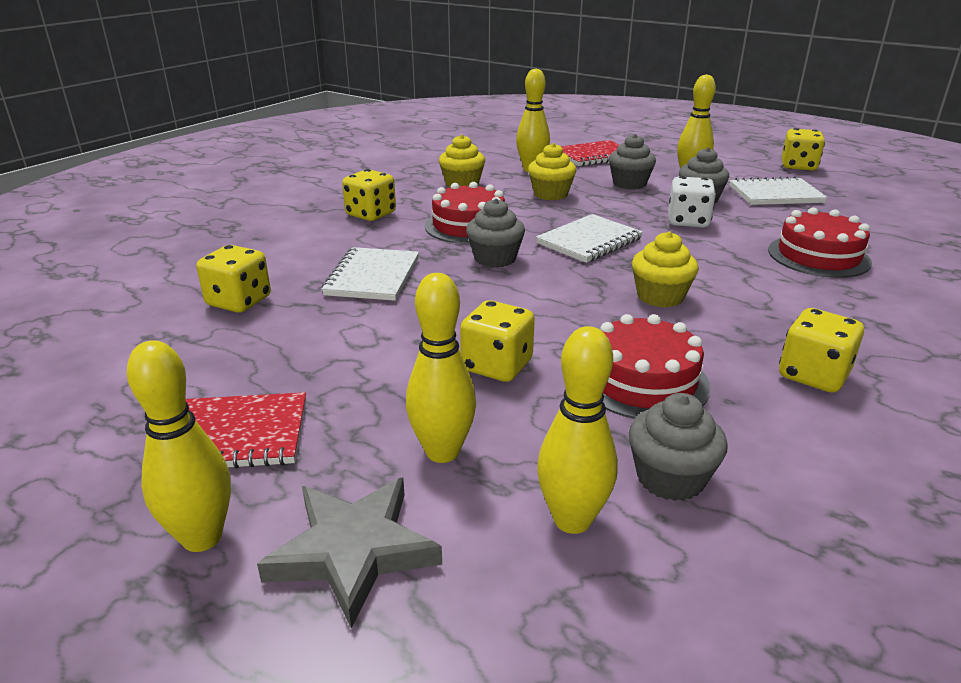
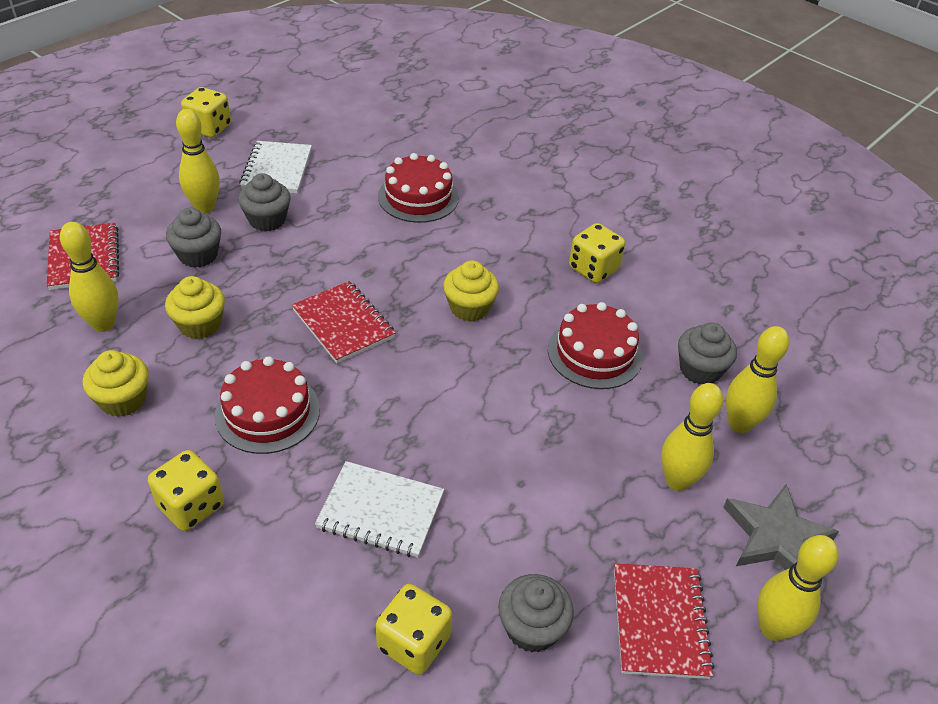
camera: 85 degrees left, 15 degrees up
(495, 258) = (363, 402): grey cupcake -> grey cupcake (532, 628)
(497, 366) = (568, 433): yellow dice -> none
(589, 241) = (343, 324): white notebook -> red notebook
(688, 221) = (320, 245): white dice -> none

